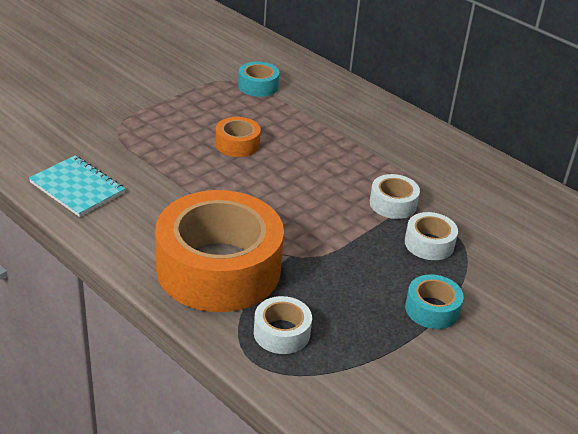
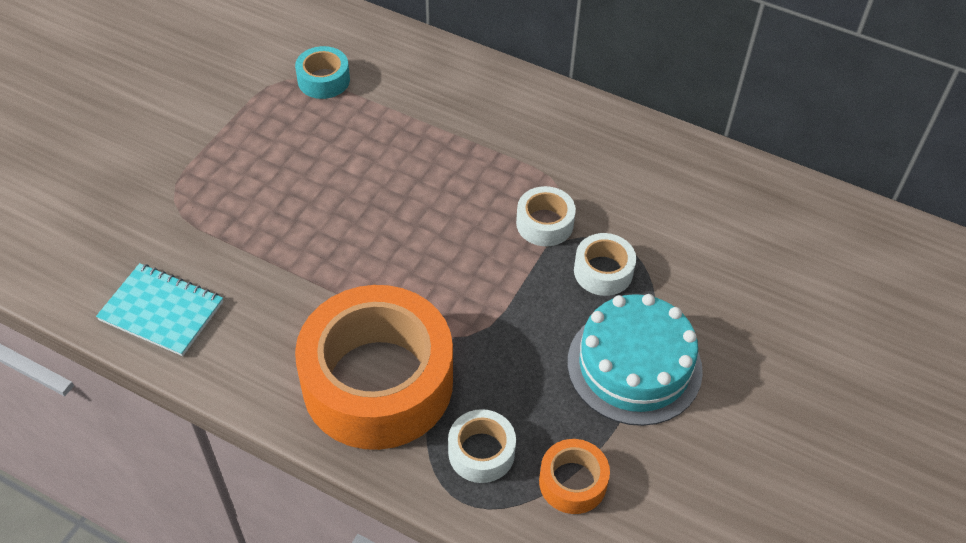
camera: 15 degrees left, 15 degrees up
(237, 144) = (332, 183): orange tape -> orange tape (572, 482)
(432, 309) = (634, 366): turquoise tape -> turquoise cake

